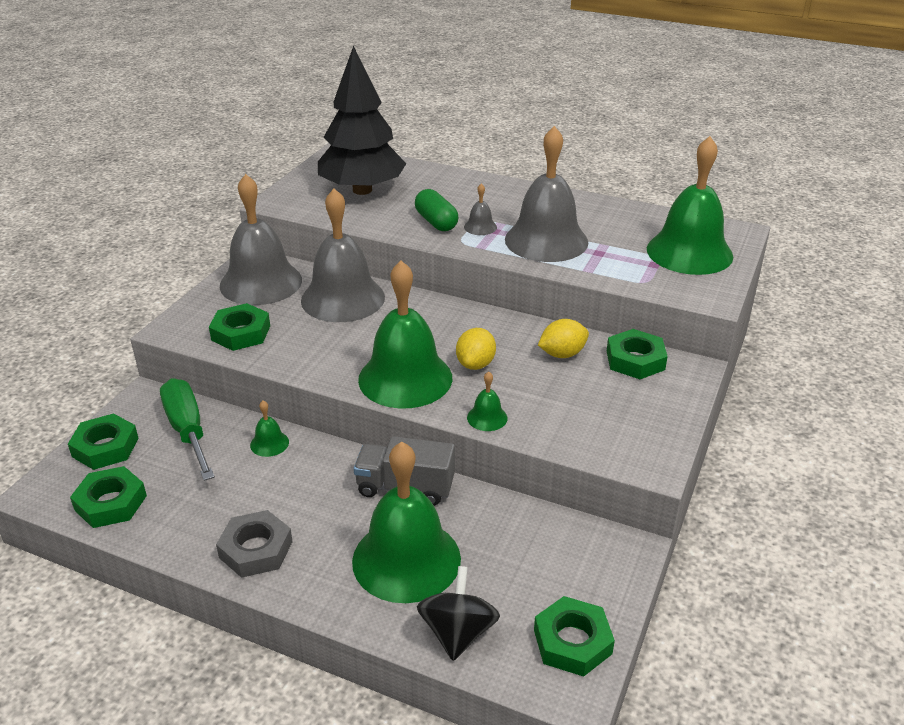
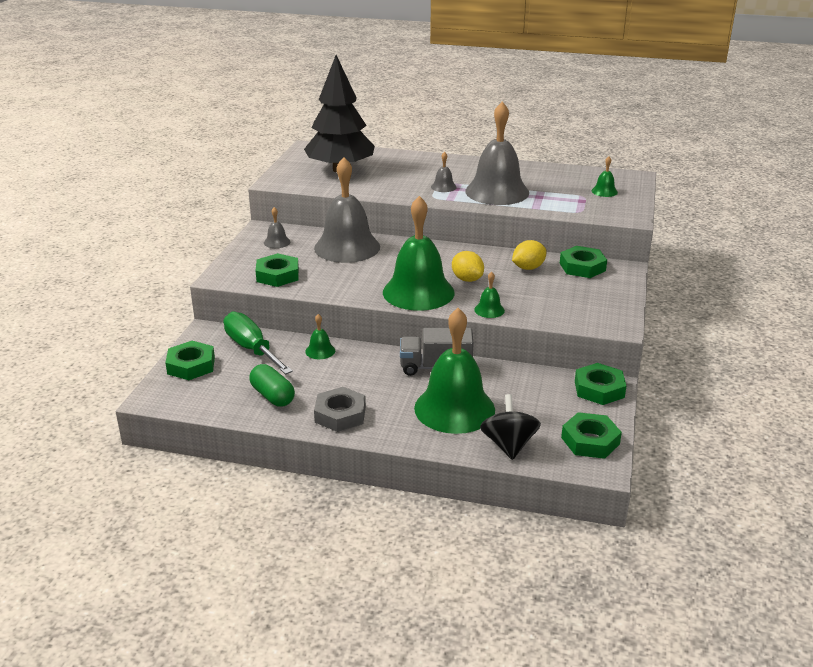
camera: 10 degrees left, 5 degrees down
(111, 503) = (214, 399): green nut -> green nut (599, 389)
(261, 282) = (277, 242): grey bell -> grey bell, size x0.41
(436, 222) = (408, 186): green capsule -> green capsule (272, 396)
(475, 364) = (467, 279): yellow lemon -> yellow lemon turned 45 degrees counterclockwise
(689, 252) = (604, 191): green bell -> green bell, size x0.41

